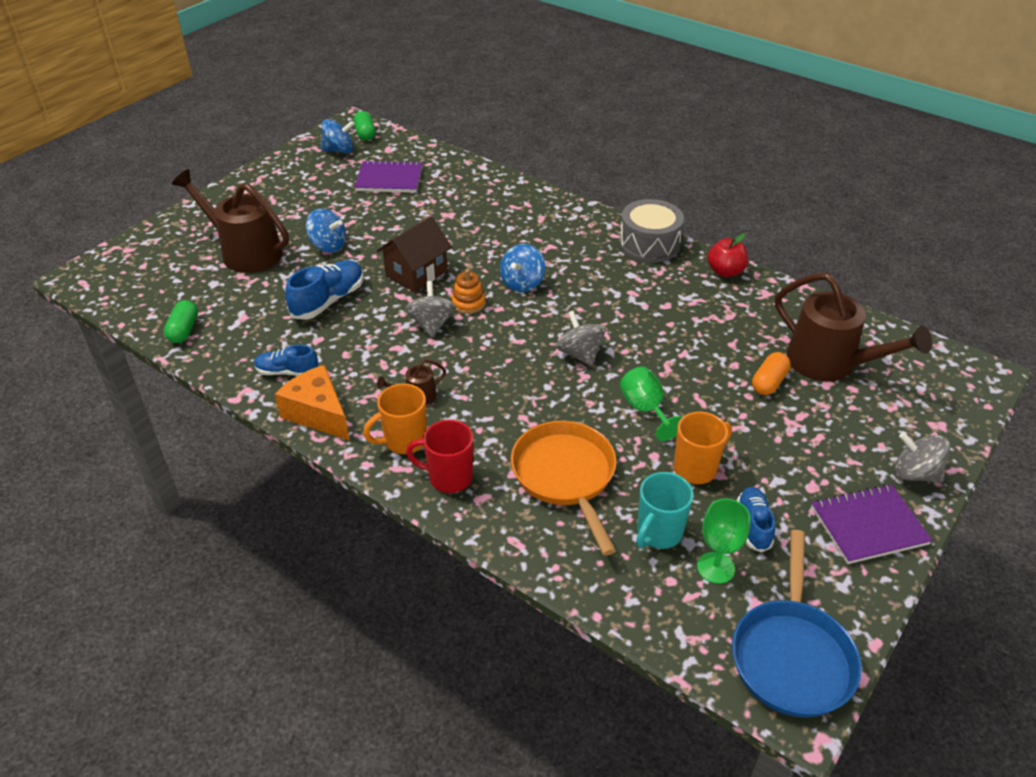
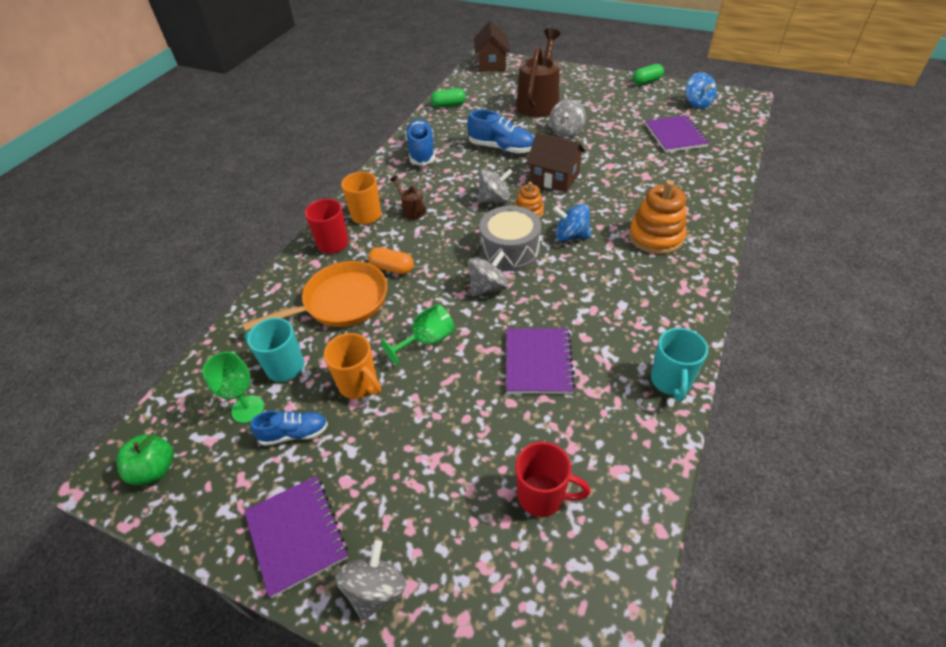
camera: 80 degrees right, 5 degrees up
(103, 273) = (491, 64): none -> brown house
(287, 372) = (421, 152): blue shoe -> blue shoe, size x1.57
(318, 413) = (384, 173): orange cheese -> none
(328, 245) = (566, 131): blue spinning top -> grey spinning top
(365, 134) = (734, 108): green capsule -> green capsule (646, 82)
(546, 233) = (656, 237): none -> orange stacking toy
(649, 244) = (684, 311): grey drum -> grey drum (510, 250)
(690, 339) = (538, 362): none -> purple notebook
(725, 272) = (670, 381): red apple -> turquoise mug
(769, 382) = (491, 435): orange capsule -> orange capsule (392, 268)
(792, 656) = (155, 470): blue pan -> green apple
(830, 364) = (542, 496): brown watering can -> red mug

